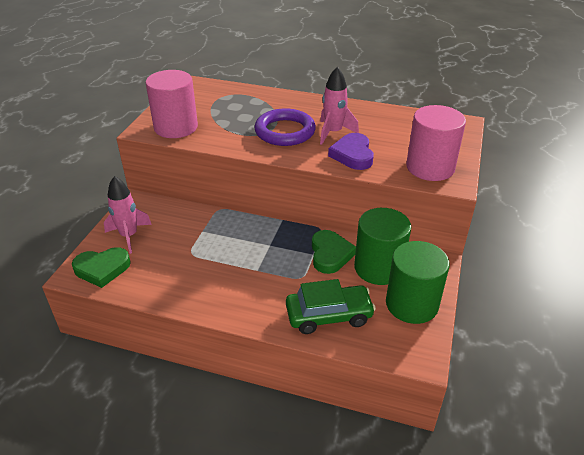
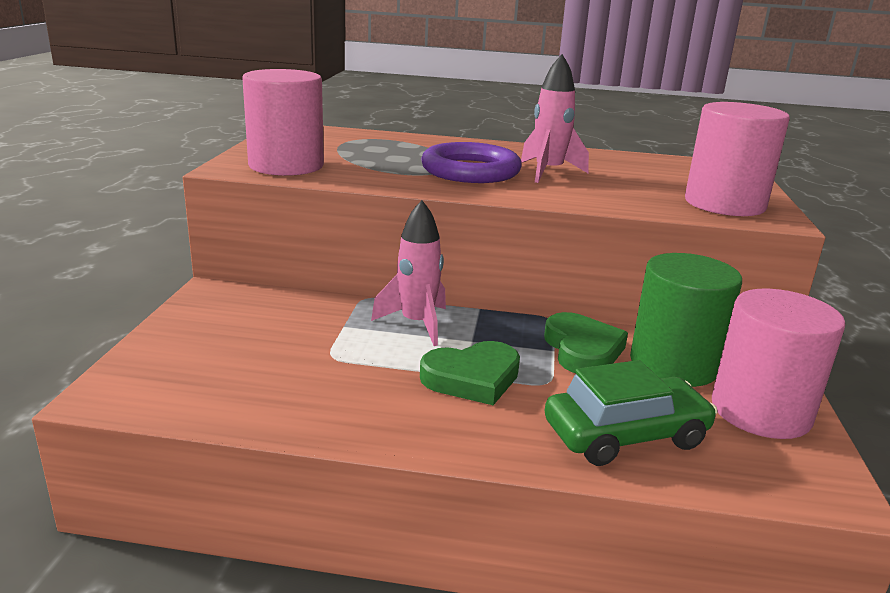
camera: 10 degrees left, 15 degrees down
(102, 269) = (160, 385): green heart -> green heart (472, 378)
(129, 236) = (207, 336): pink rocket -> pink rocket (417, 324)
(353, 155) = (594, 192): purple heart -> none
(411, 304) = (760, 411): green cylinder -> pink cylinder

